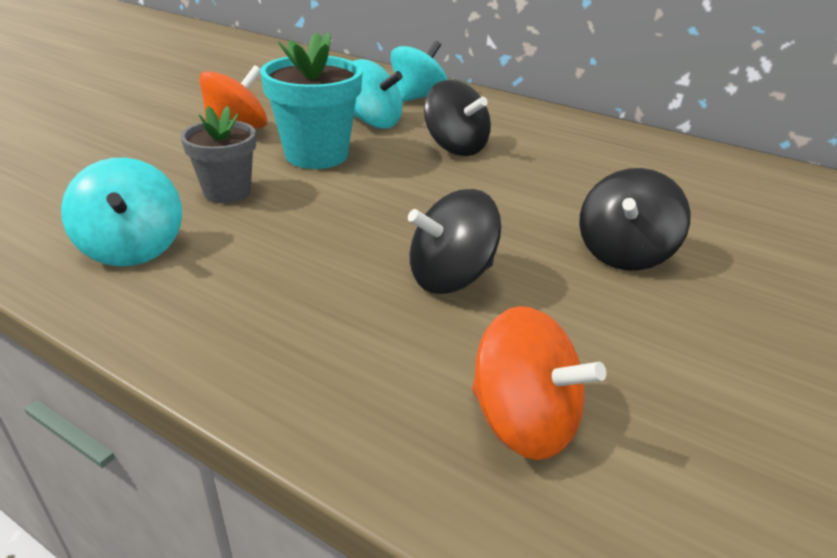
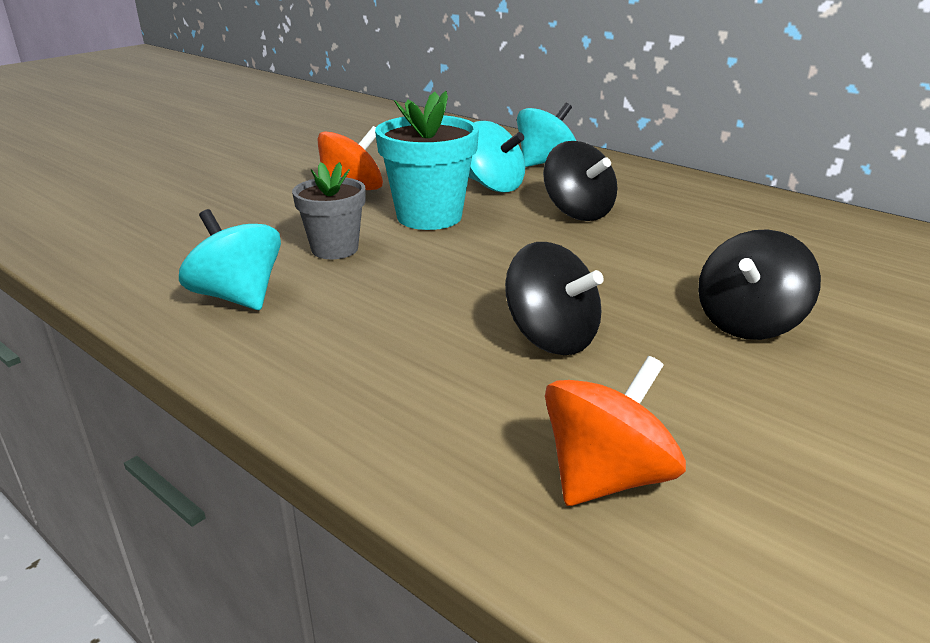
camera: 10 degrees right, 5 degrees down
(133, 248) = (238, 297): turquoise spinning top -> turquoise spinning top turned 150 degrees clockwise
(450, 277) = (551, 338): black spinning top -> black spinning top turned 120 degrees counterclockwise
(523, 421) = (606, 477): orange spinning top -> orange spinning top turned 90 degrees counterclockwise

